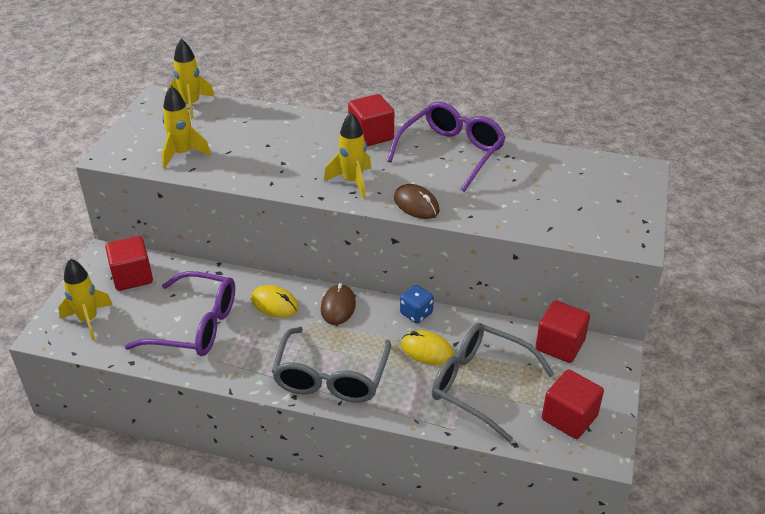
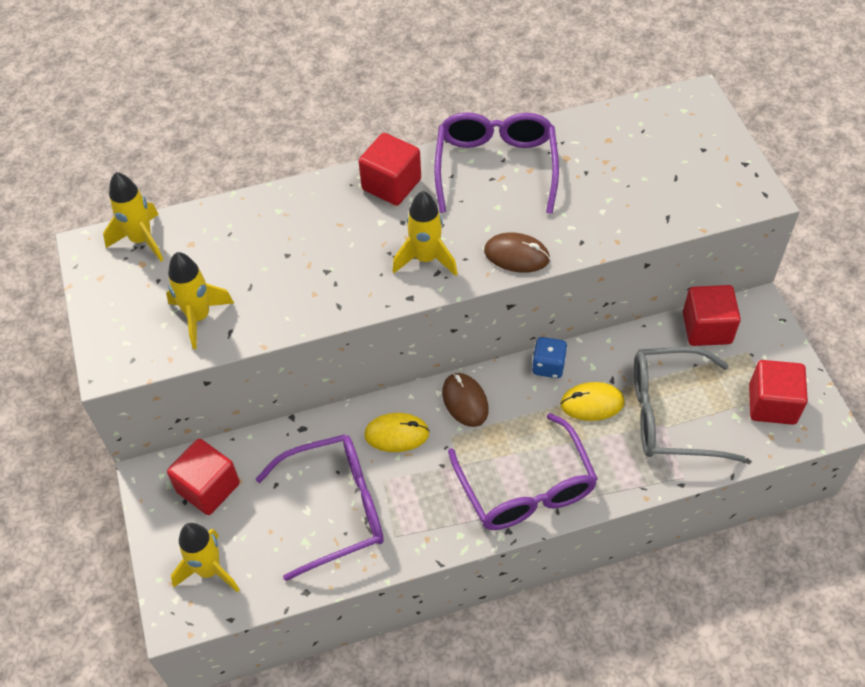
camera: 30 degrees left, 15 degrees up
(331, 378) = (526, 488): grey glasses -> purple glasses

